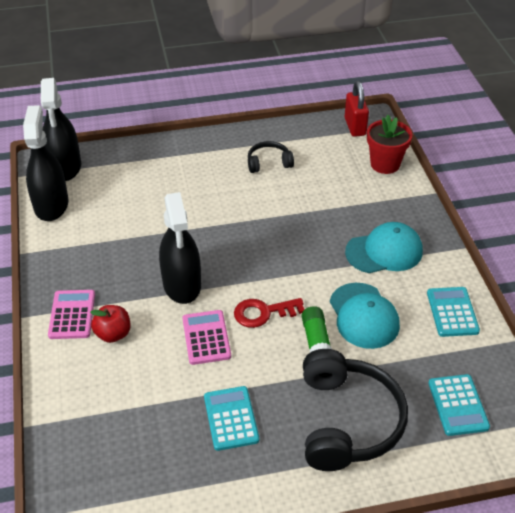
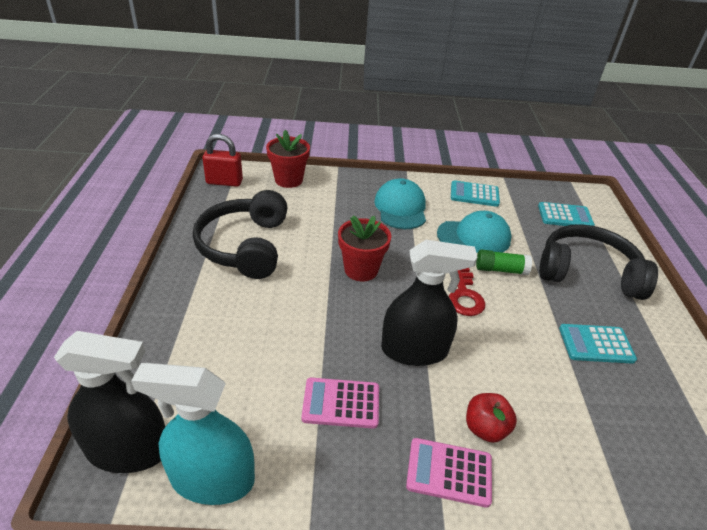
camera: 80 degrees left, 5 degrees down
(51, 205) = (212, 479): black spray bottle -> turquoise spray bottle
(206, 337) = (494, 344): pink calculator -> pink calculator (341, 403)
(269, 163) = (245, 246): black headphones -> black headphones, size x2.00
(269, 237) = (361, 270): none -> red flower pot

